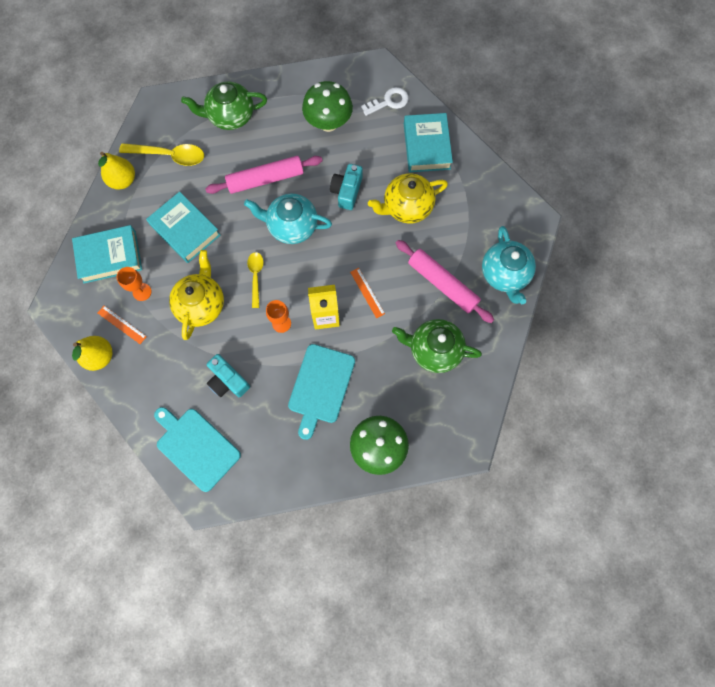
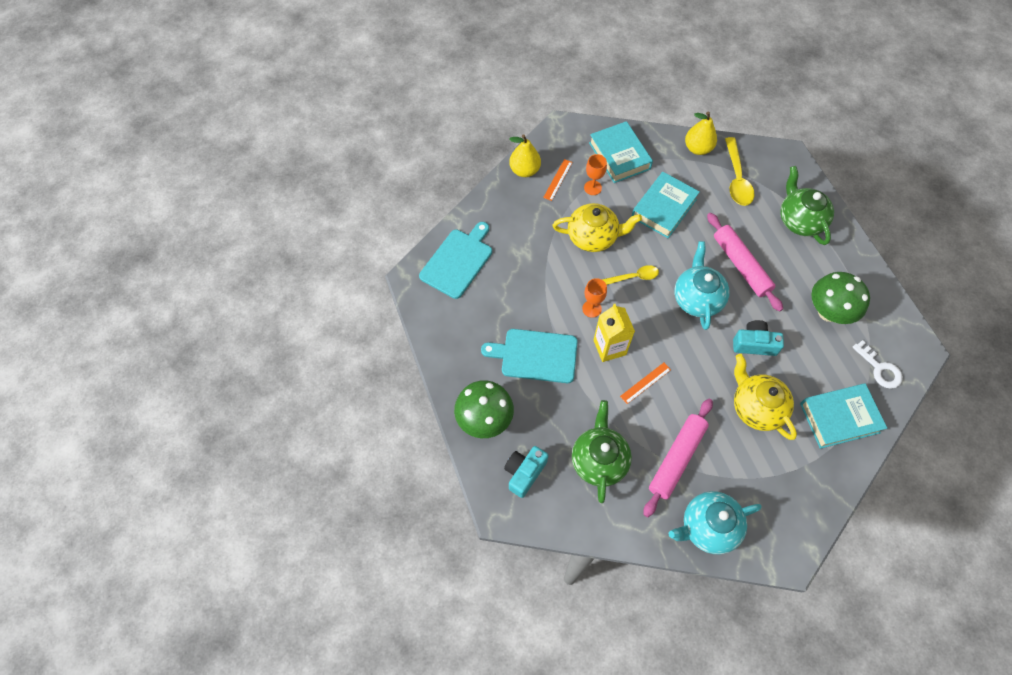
camera: 80 degrees right, 10 degrees down
(228, 380) = (524, 274): turquoise camera -> turquoise camera (524, 473)

